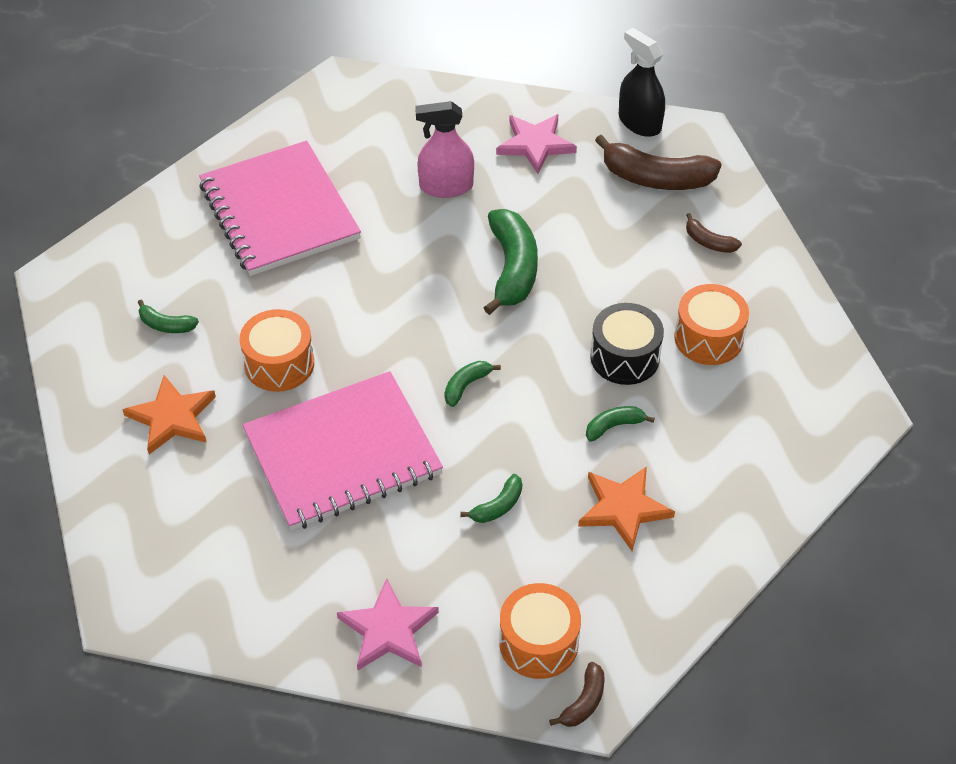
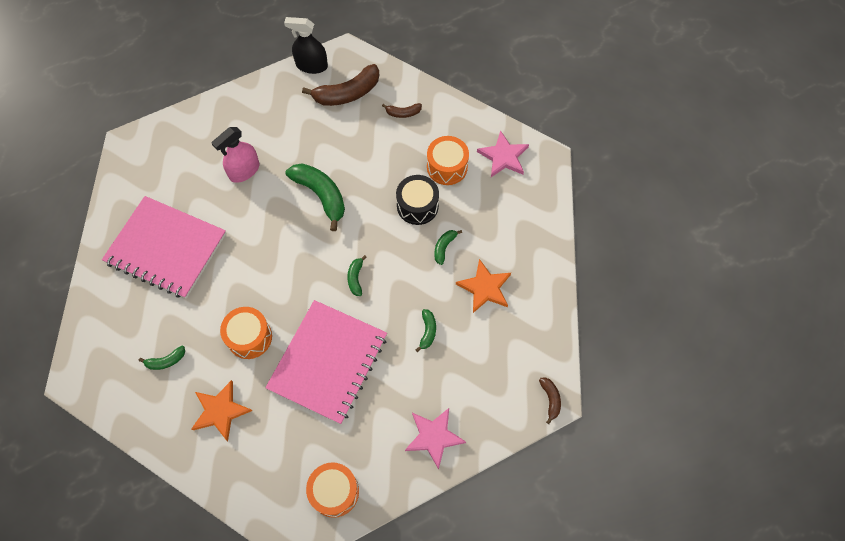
camera: 40 degrees left, 15 degrees up
(535, 144) = (269, 114): pink star -> pink star (503, 157)
(538, 643) = (506, 386): orange drum -> orange drum (334, 492)

